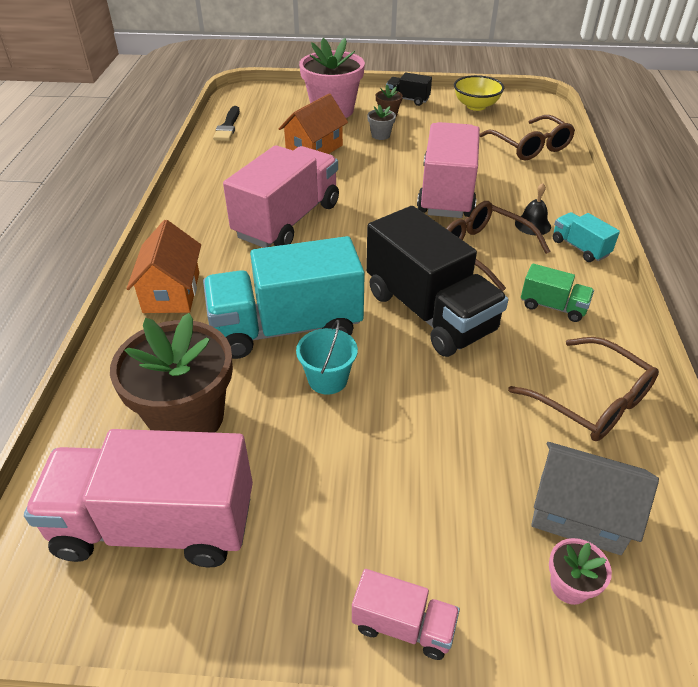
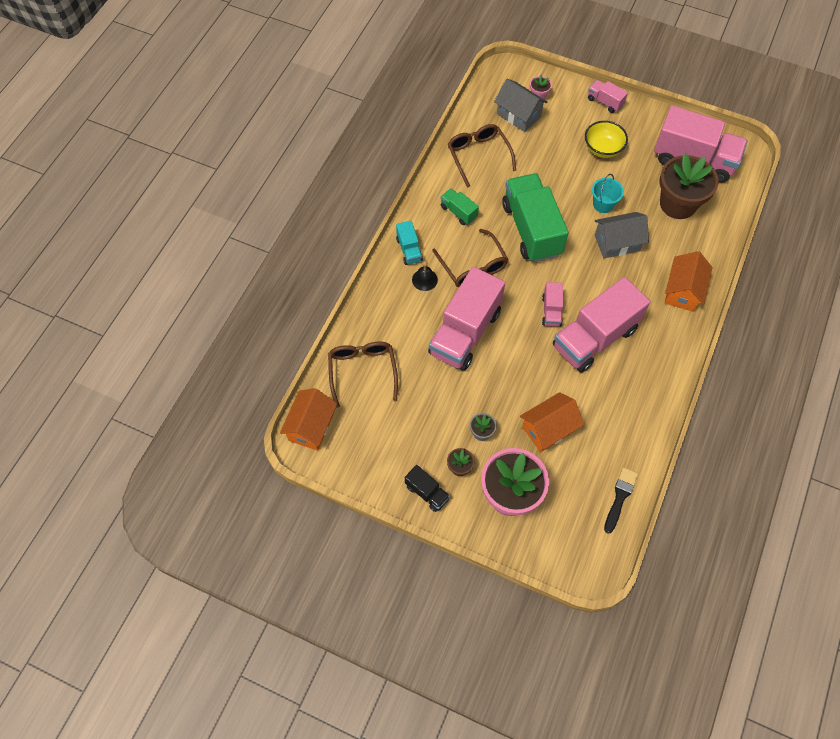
camera: 160 degrees left, 20 degrees up
(286, 328) = (617, 243): turquoise truck -> grey house
(353, 232) = (551, 311): none -> pink truck
(429, 312) = (531, 229): black truck -> green truck
(476, 106) = (366, 456): yellow bowl -> yellow bowl (602, 149)
(541, 110) = (311, 426): none -> orange house

